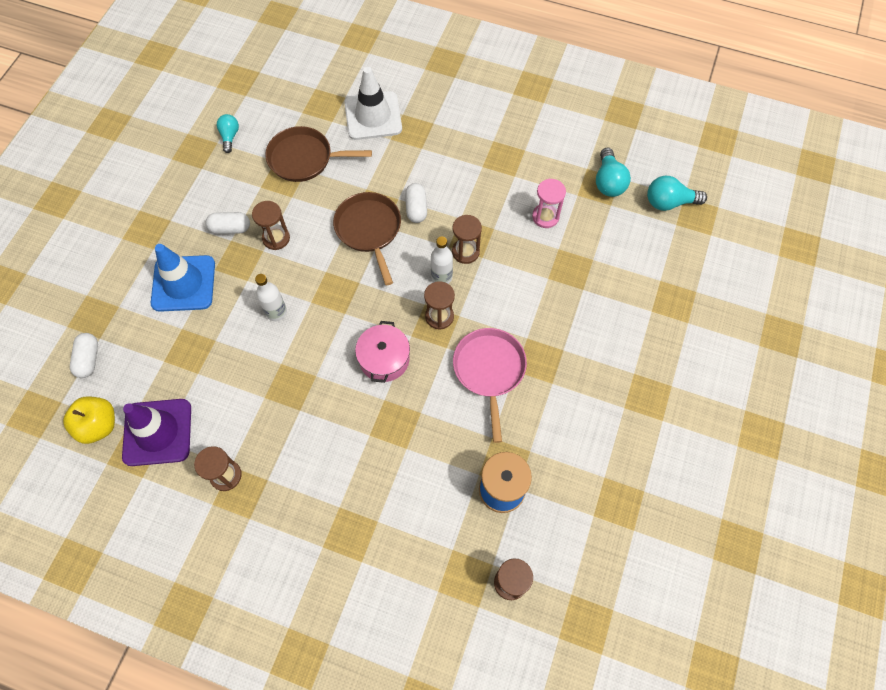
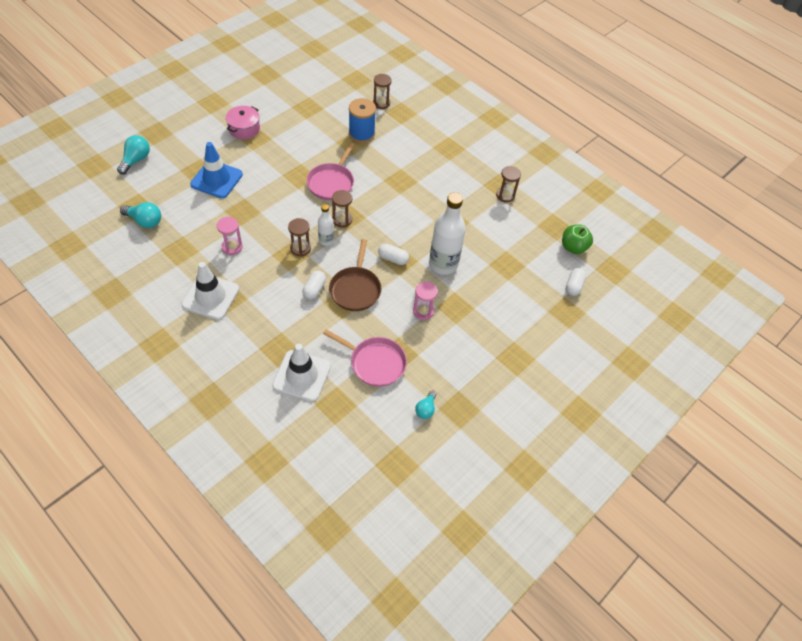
camera: 160 degrees left, 10 degrees down
(98, 425) = (573, 247): yellow apple -> green apple
(157, 432) = (538, 230): purple traffic cone -> none
(183, 283) = (499, 307): blue traffic cone -> blue traffic cone (216, 179)
(230, 228) = (453, 332): white capsule -> white capsule (393, 259)
(276, 238) = (423, 311): brown hourglass -> pink hourglass
(276, 312) = (443, 264): white bottle -> white bottle, size x1.93
(304, 158) = (375, 363): brown pan -> pink pan
(384, 359) = (389, 212): pink pot -> pink pot (244, 129)
(522, 151) = (210, 297): none -> white traffic cone
(608, 182) = (170, 250): turquoise light bulb -> turquoise light bulb (136, 160)

